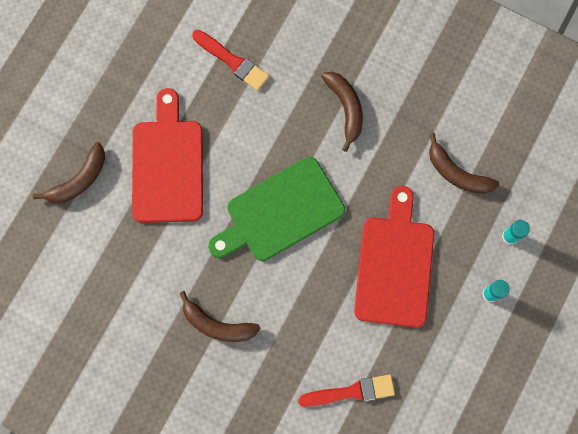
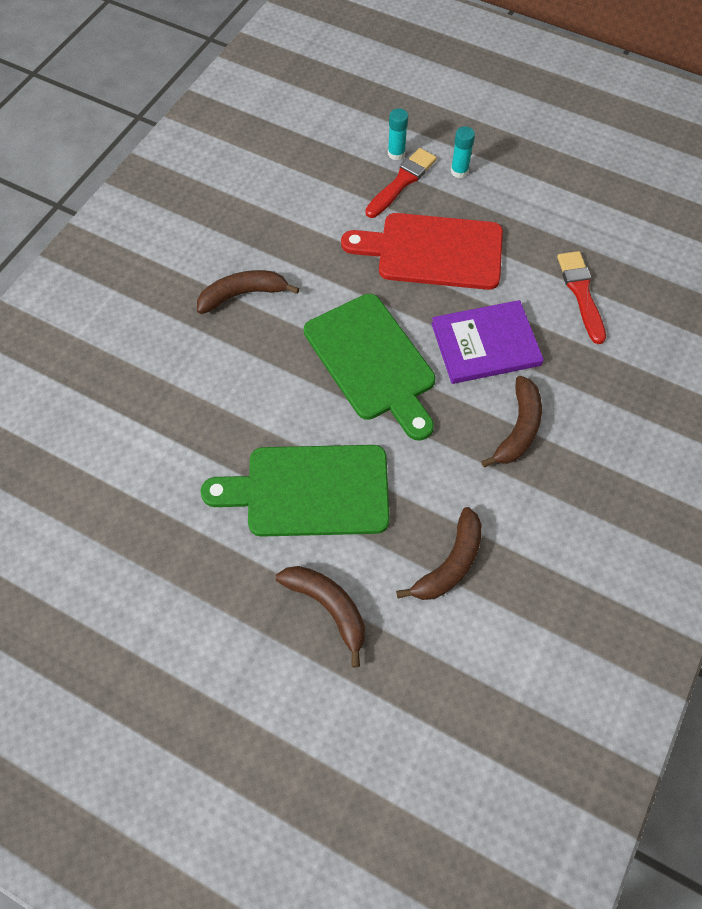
camera: 90 degrees left, 15 degrees down
(168, 165) = (309, 491): red cutting board -> green cutting board
(232, 61) = (169, 416): red brush -> red brush (402, 182)
(297, 304) = (485, 344): none -> purple book
(457, 173) = (325, 194): brown banana -> brown banana (450, 563)

